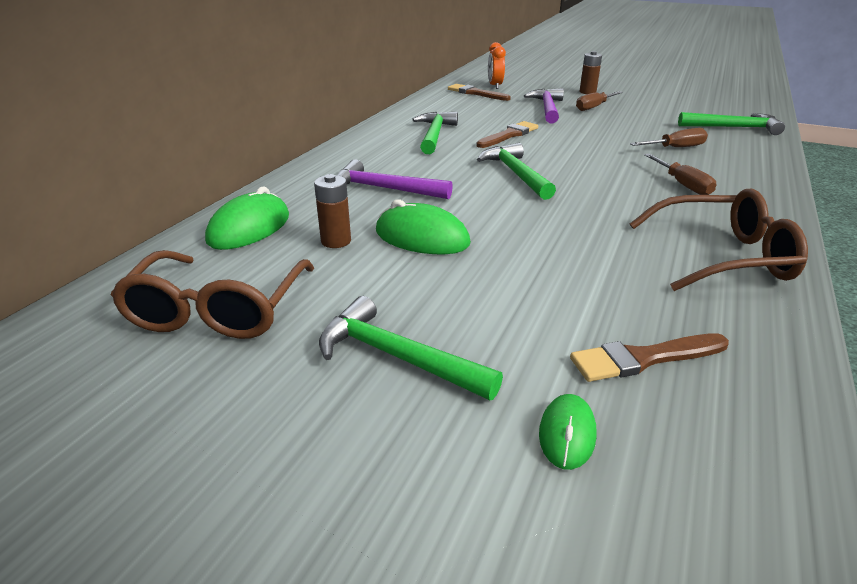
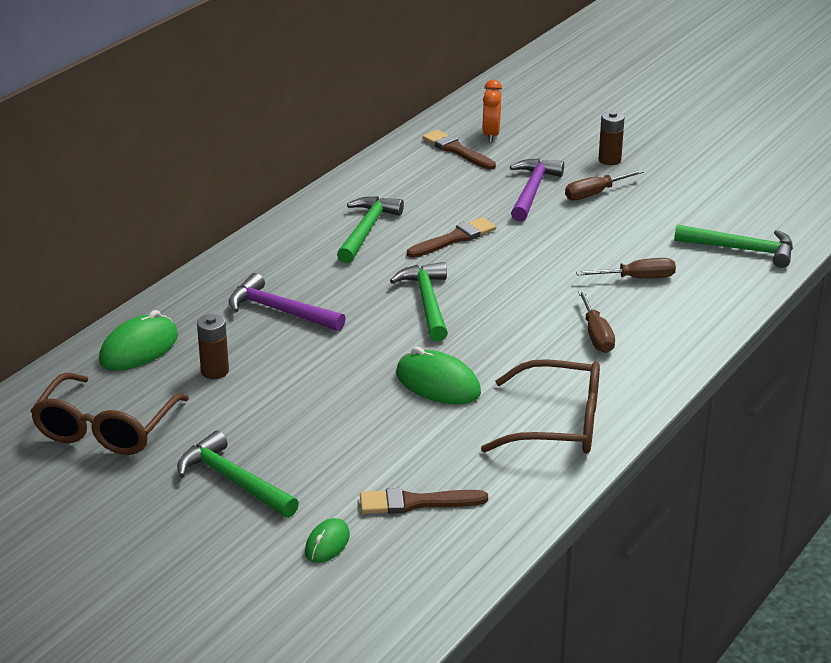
camera: 10 degrees right, 0 degrees up
(422, 238) = (294, 375): green mouse -> green mouse (438, 384)

